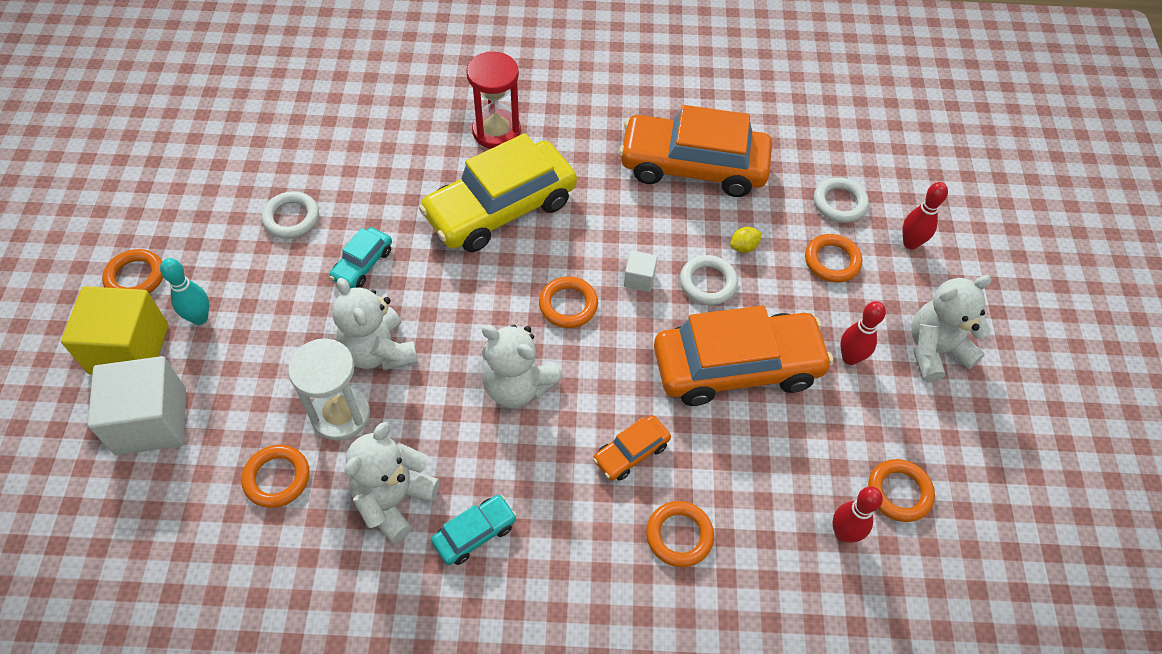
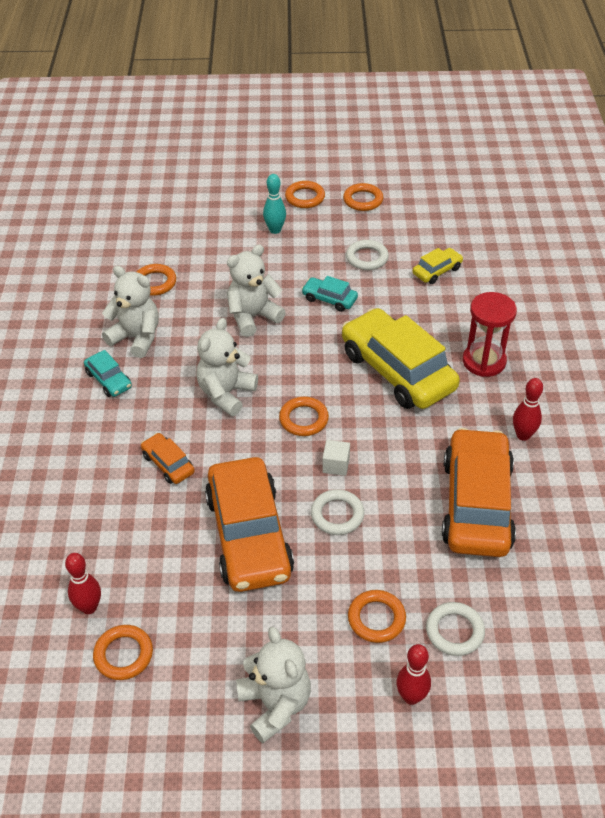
camera: 90 degrees right, 10 degrees down
(129, 349) = (249, 205): yellow cube -> none
(151, 421) = (196, 224): white cube -> none
(336, 151) = (437, 271): none -> yellow car
(340, 414) = (201, 304): white hourglass -> none
(679, 536) = (97, 495): orange ring -> orange ring (363, 200)
(743, 247) = (383, 543): yellow lemon -> none
(850, 358) = (263, 626): red bowling pin -> red bowling pin (523, 435)

